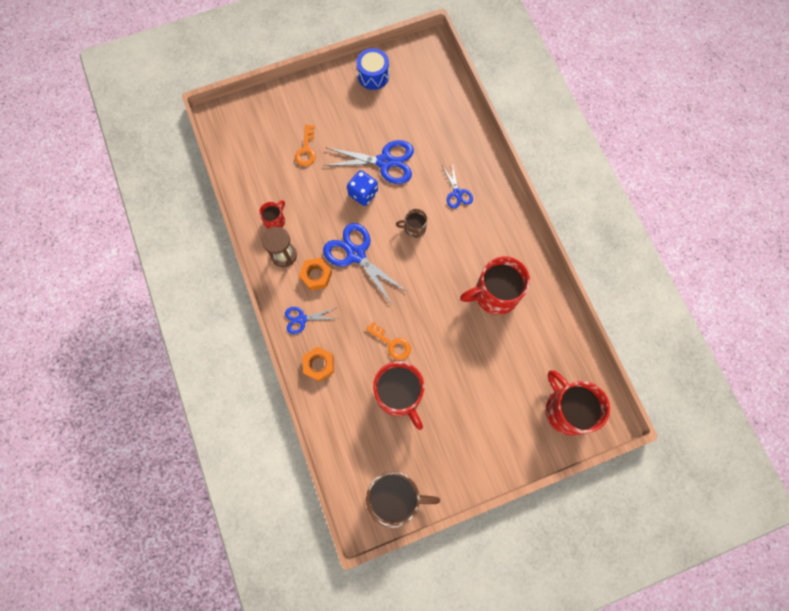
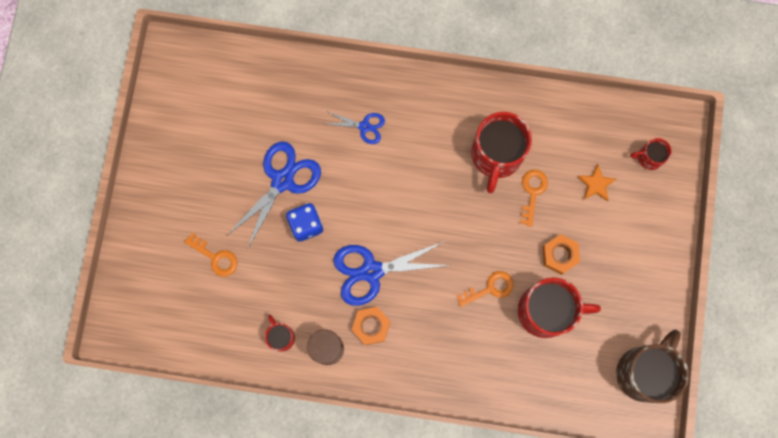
camera: 60 degrees left, 5 degrees up
(301, 319) = (411, 367): blue scissors -> none
(319, 365) = (471, 376): orange nut -> orange nut (559, 255)
(373, 76) = (168, 133): blue drum -> none
(414, 228) = (377, 194): brown mug -> none
(483, 335) = (532, 193): none -> orange key
(520, 379) = (596, 184): none -> orange star
(567, 409) = (649, 158): red mug -> red mug, size x0.49

